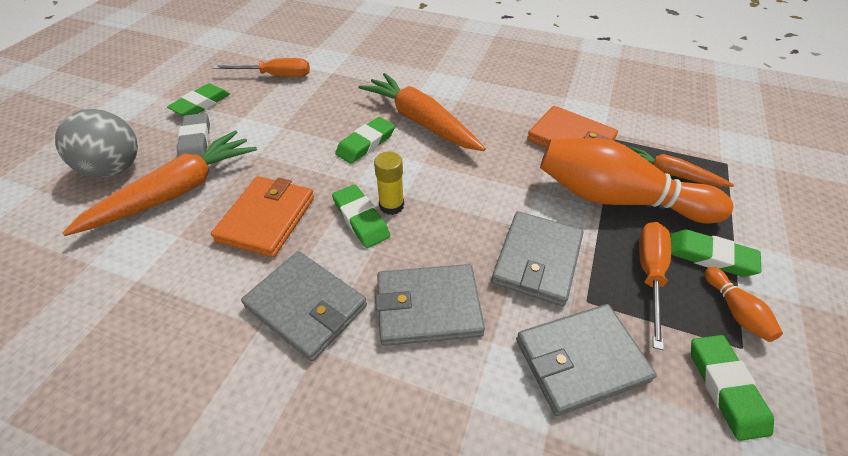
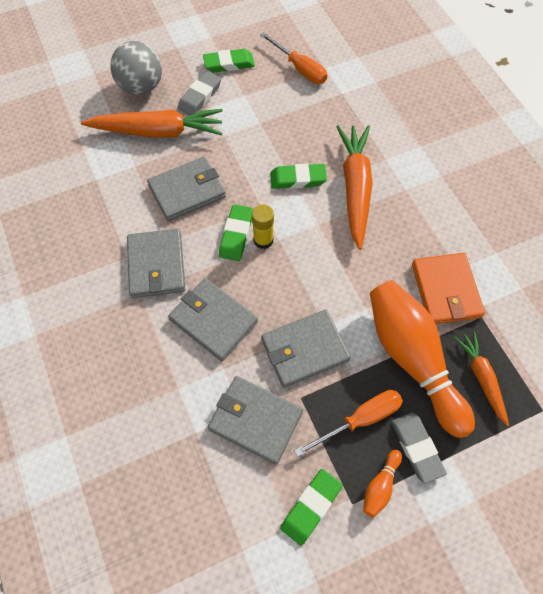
camera: 45 degrees right, 15 degrees up
(266, 218) = (187, 191): orange wallet -> grey wallet
(710, 256) = (417, 448): green eraser -> grey eraser

